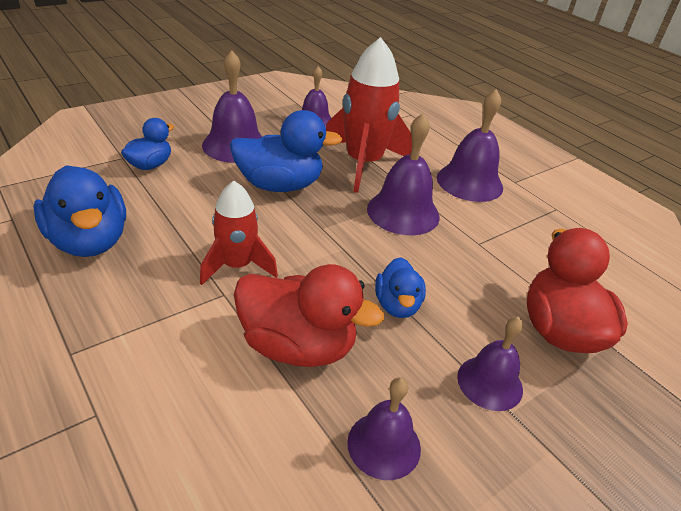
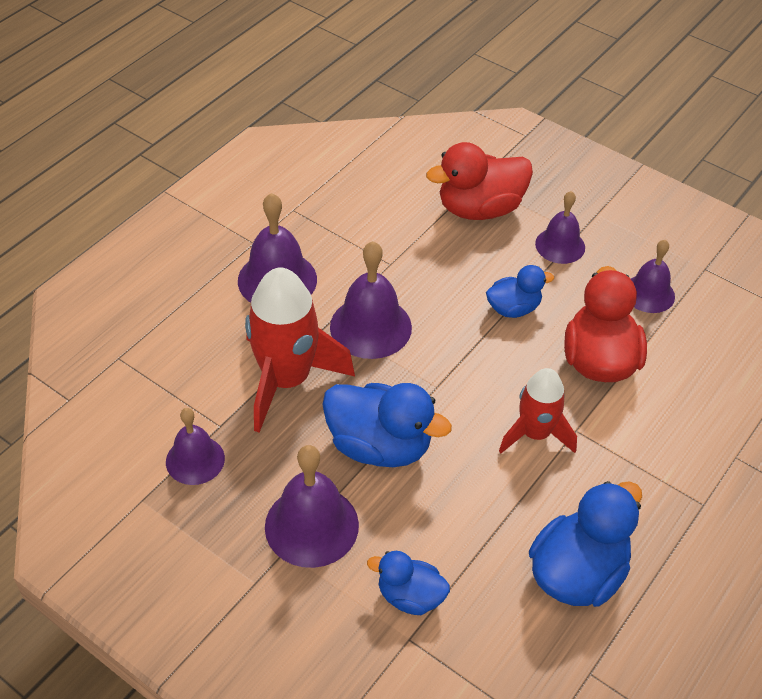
camera: 105 degrees left, 10 degrees up
(280, 185) = (379, 446): blue duck -> blue duck turned 135 degrees clockwise

